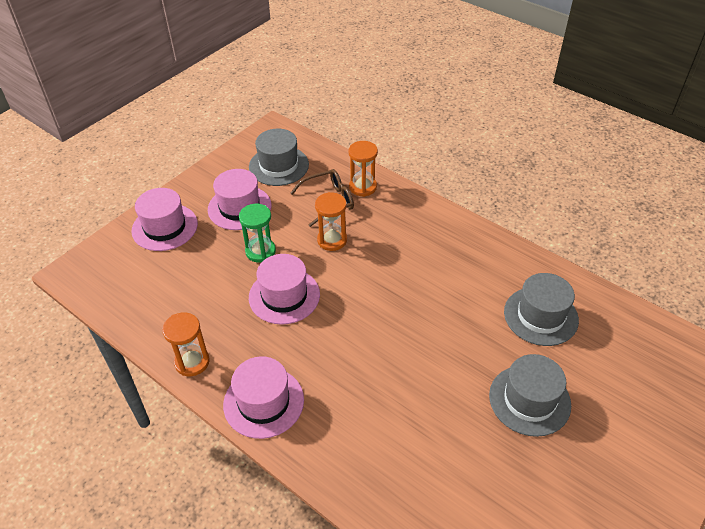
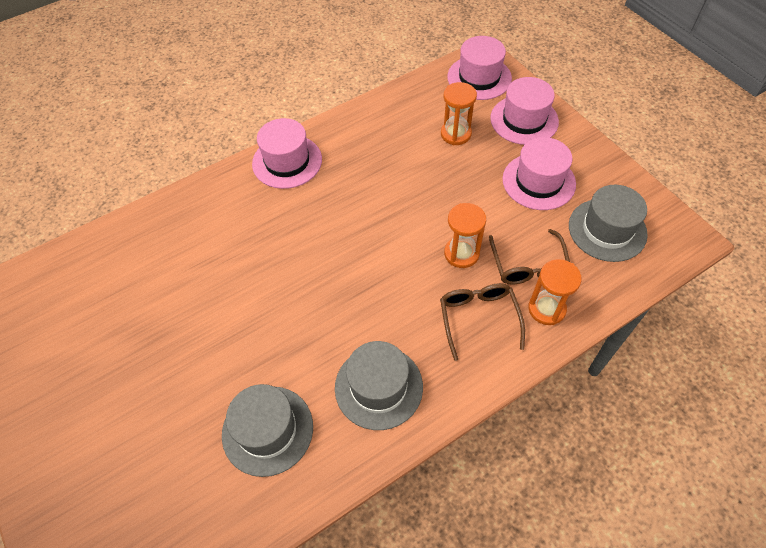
camera: 110 degrees right, 10 degrees up
(192, 362) = (349, 123): orange hourglass -> orange hourglass (455, 134)
(260, 251) = (465, 188): green hourglass -> none
(284, 296) = (397, 196): pink hat -> pink hat (479, 77)
(387, 220) = (478, 318): none -> brown glasses
(529, 400) = (178, 366): grey hat -> grey hat (378, 387)

